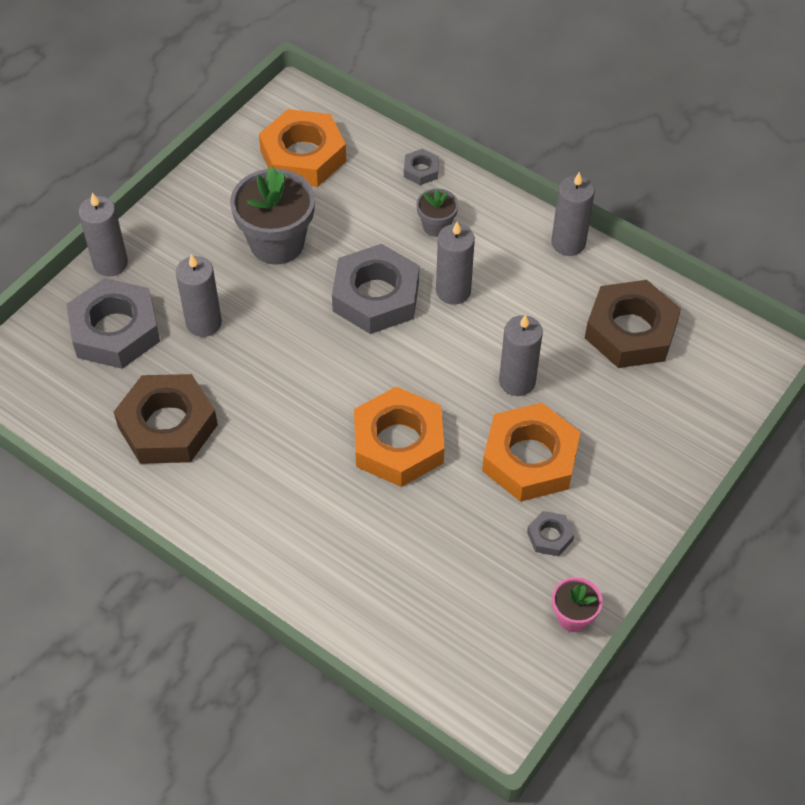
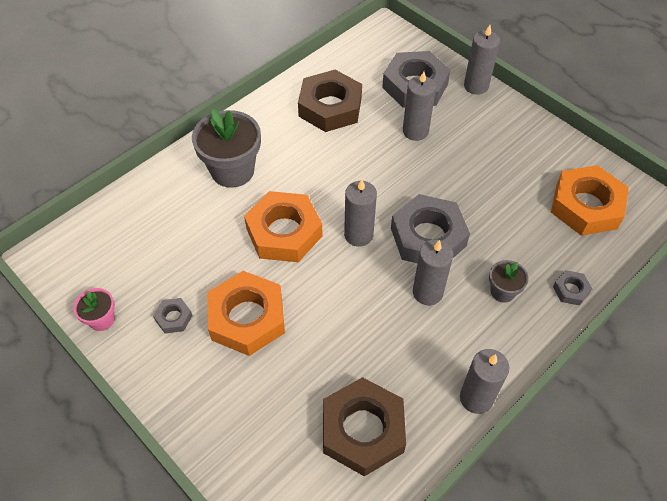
camera: 100 degrees right, 0 degrees up
(277, 243) = (489, 179): grey flower pot -> grey flower pot (232, 170)
(517, 381) = (324, 323): grey candle -> grey candle (358, 235)

